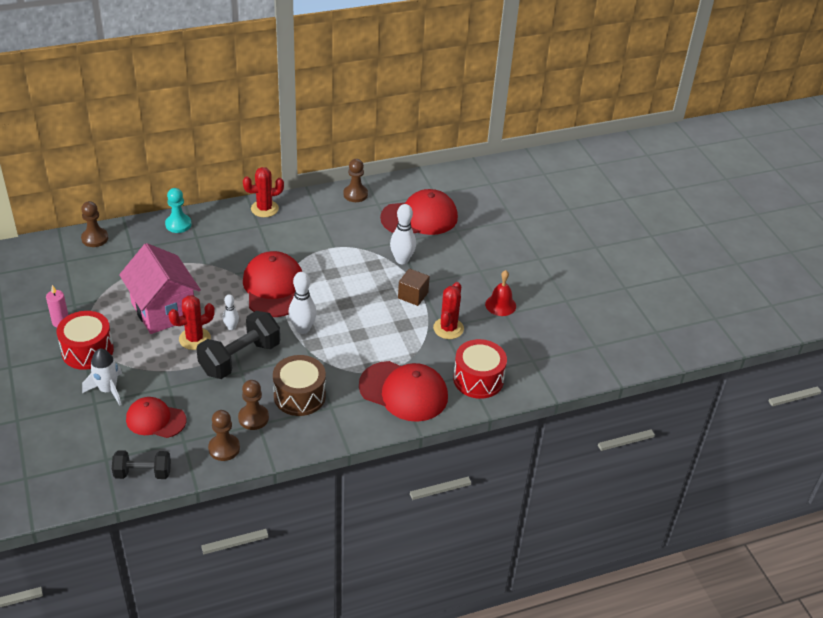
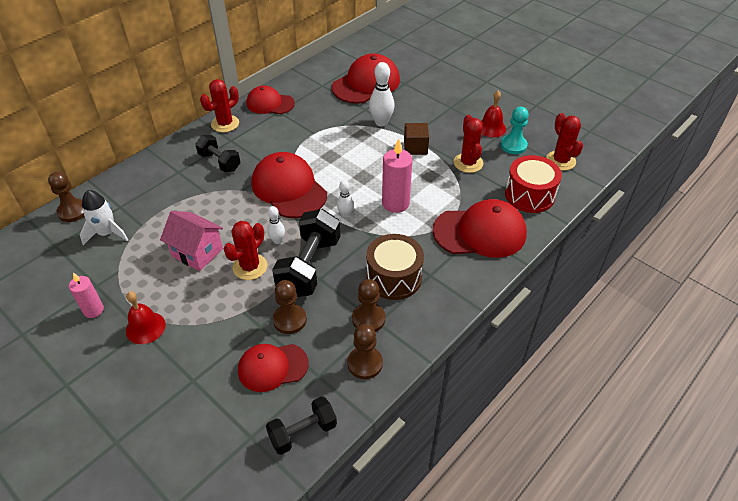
camera: 25 degrees left, 5 degrees up
(87, 351) = (145, 327): red drum -> red bell
(108, 390) = (198, 359): white rocket -> white rocket (107, 233)
(163, 310) = (197, 252): pink house -> pink house, size x0.65
(178, 224) = (152, 167): turquoise pawn -> turquoise pawn (513, 145)
(235, 242) = (220, 162): none -> black dumbbell
(302, 329) = (345, 214): white bowling pin -> white bowling pin, size x0.58
(317, 204) = (270, 103): none -> red cap
(352, 337) = (395, 203): none -> pink candle
(355, 194) = (297, 84): brown pawn -> brown pawn (289, 320)
(538, 361) = (560, 161): none -> red cactus

